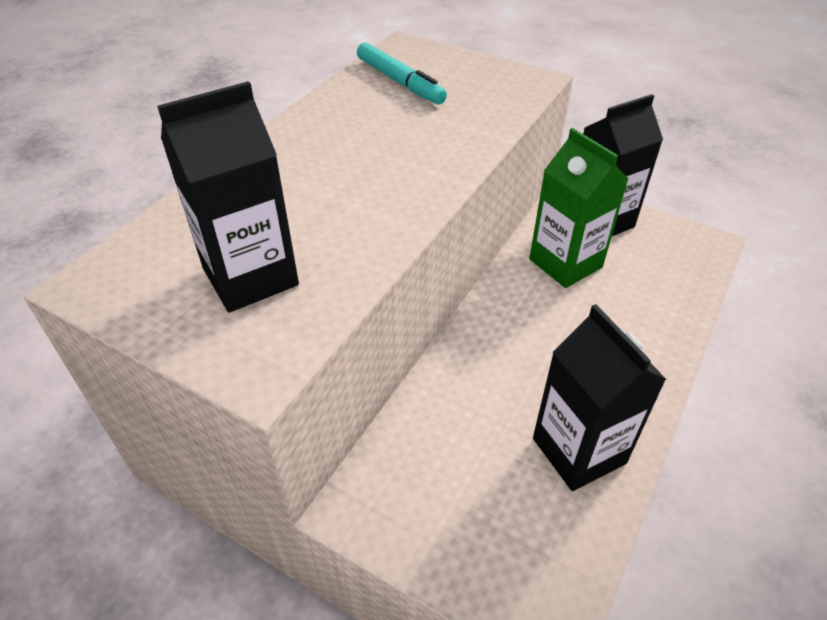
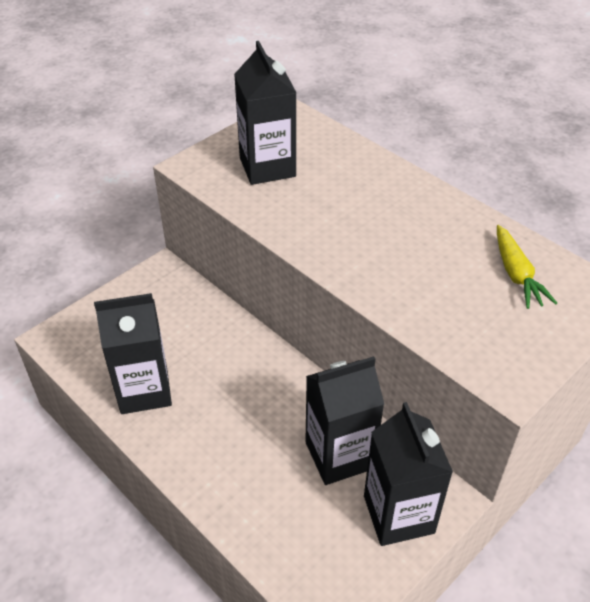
camera: 105 degrees right, 0 degrees up
(399, 82) = (516, 274): turquoise marker -> yellow carrot
(565, 263) = (339, 455): green carton -> black carton

